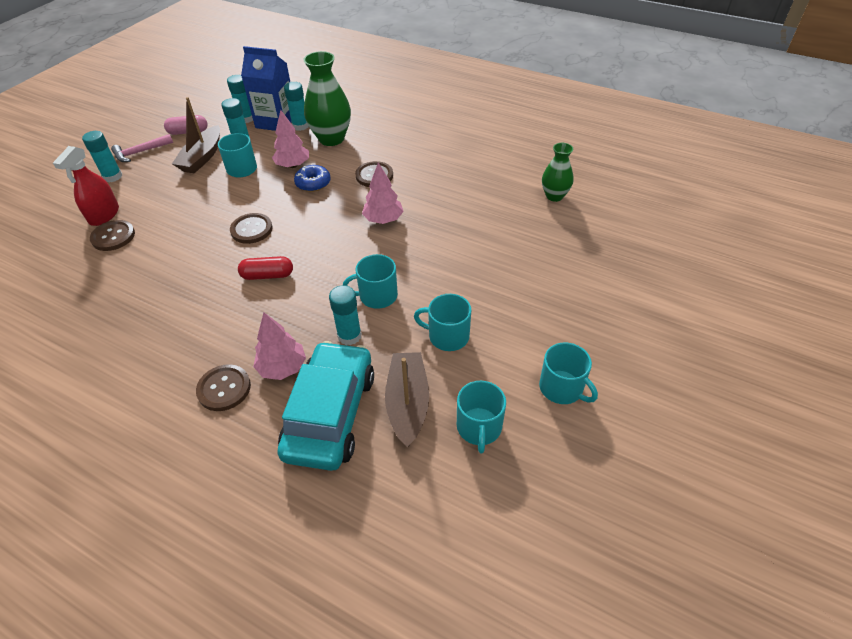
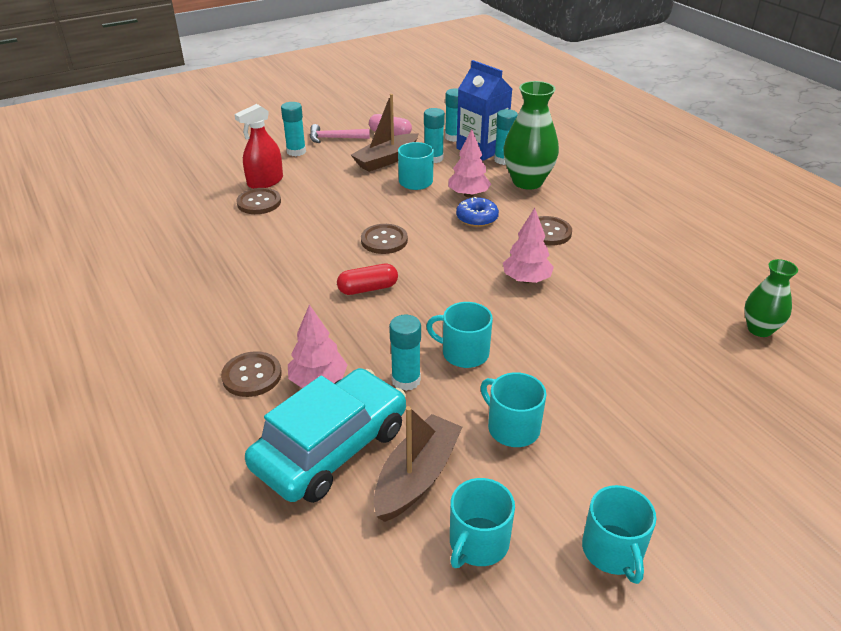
camera: 30 degrees right, 10 degrees down
(267, 275) = (368, 289): red capsule -> red capsule turned 45 degrees counterclockwise

